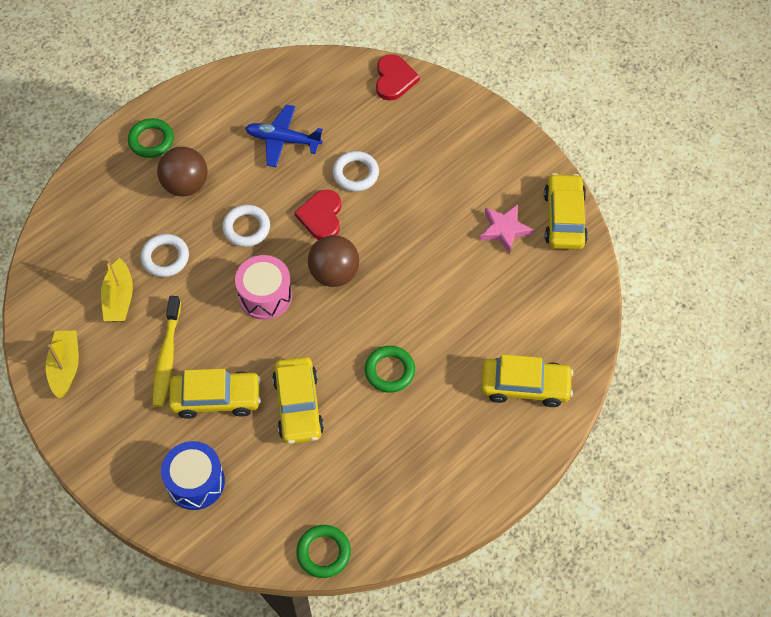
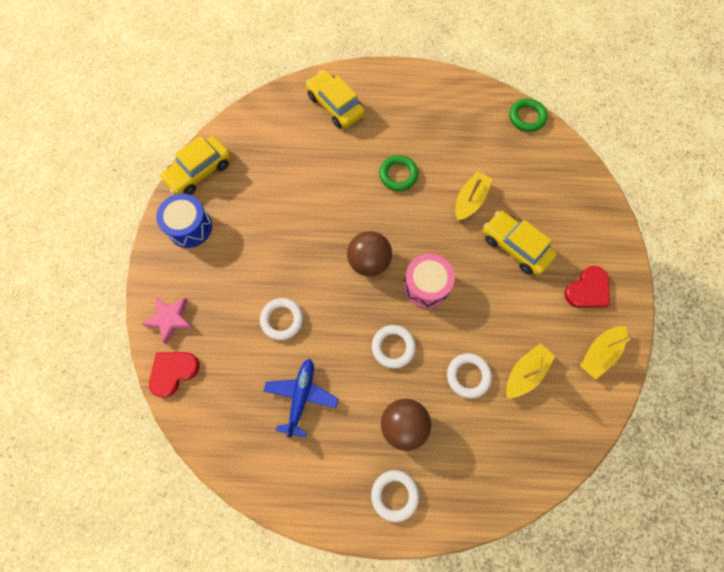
camera: 135 degrees left, 10 degrees up
(151, 140) = (394, 495): green ring -> white ring
(167, 357) = (525, 300): yellow toothbrush -> none
(195, 482) = (568, 208): blue drum -> blue drum (189, 227)
(282, 140) = (301, 396): blue plane -> blue plane turned 135 degrees counterclockwise
(298, 406) = (470, 200): yellow car -> yellow boat
(321, 216) = (336, 309): red heart -> red heart (588, 290)
(504, 230) = (240, 196): pink star -> pink star (170, 319)

